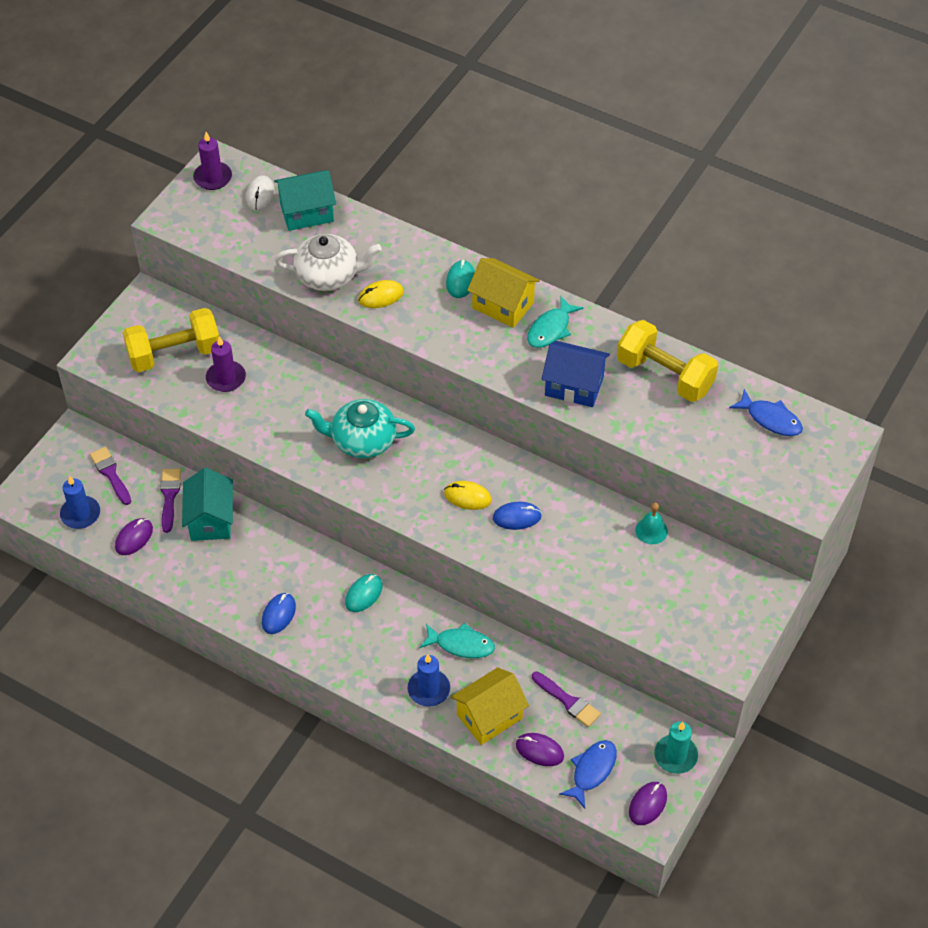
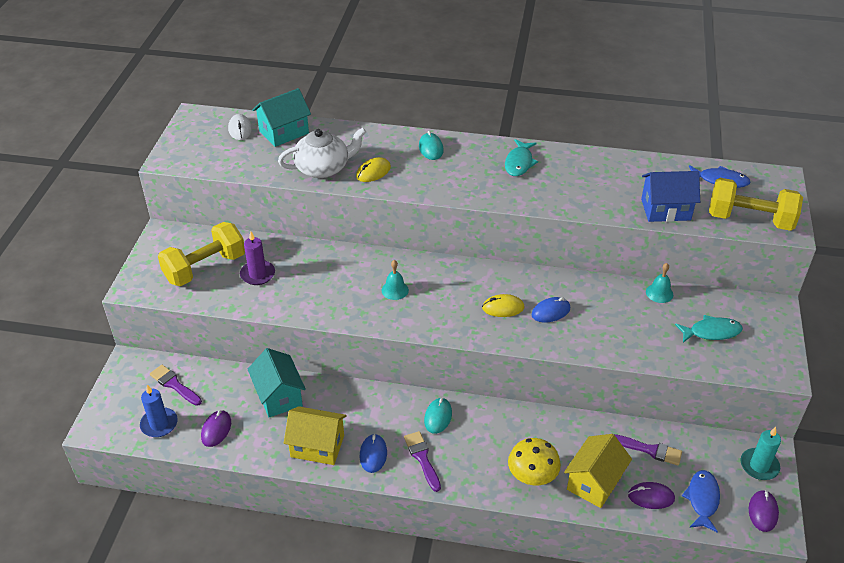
camera: 20 degrees left, 10 degrees down
(169, 496) = (234, 388): purple brush -> purple brush (422, 458)
(213, 177) = (195, 126): purple candle -> none
(362, 440) = (395, 290): turquoise teapot -> turquoise bell
(428, 689) = (532, 476): blue candle -> yellow mushroom
(461, 644) = (539, 432): turquoise fish -> turquoise fish (711, 332)
(503, 305) = (473, 156): yellow house -> yellow house (317, 446)
(574, 386) = (561, 195): blue house -> blue house (665, 209)
(665, 375) = (624, 172): yellow dumbbell -> yellow dumbbell (750, 219)

